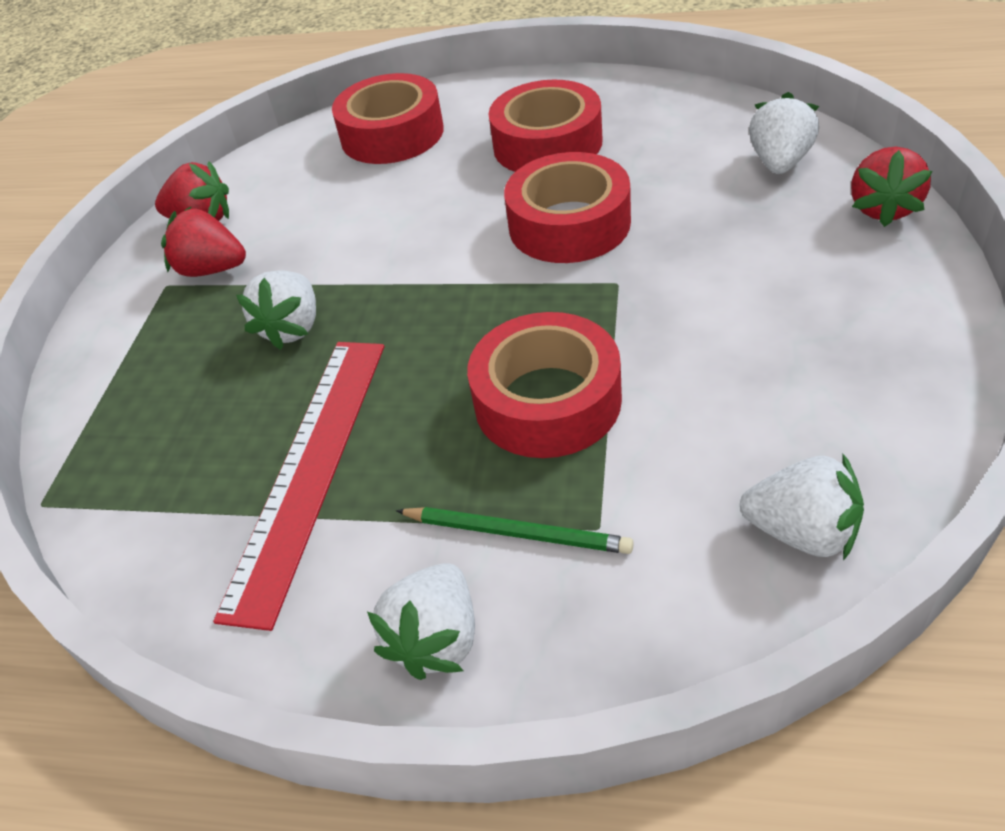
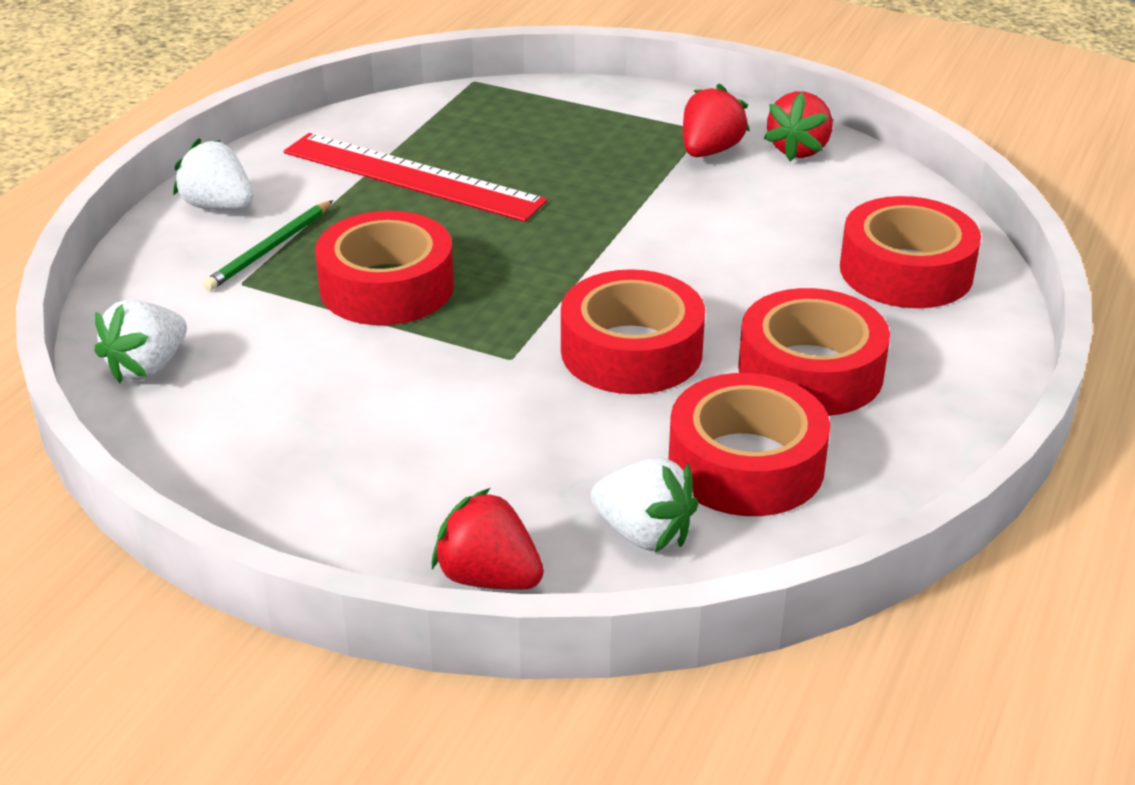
camera: 100 degrees right, 10 degrees down
(292, 328) = (588, 182): white strawberry -> none
(673, 144) = (746, 464): none -> red tape

